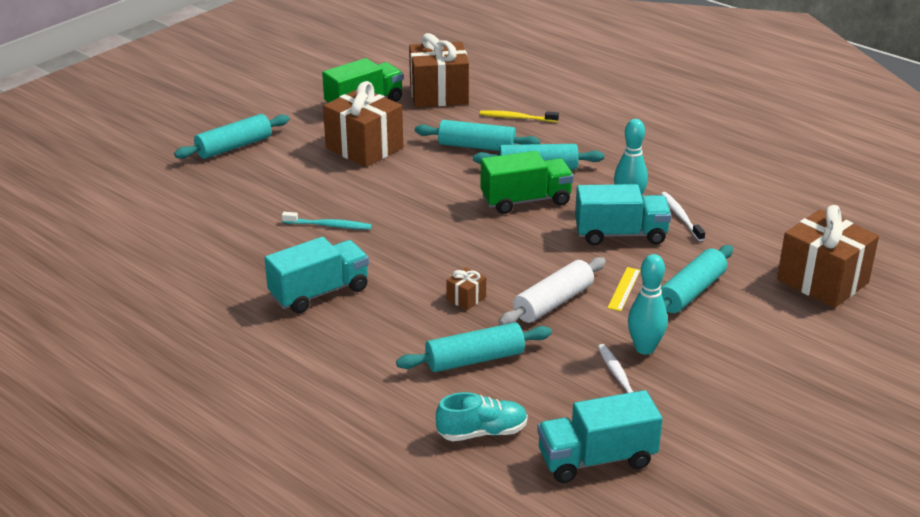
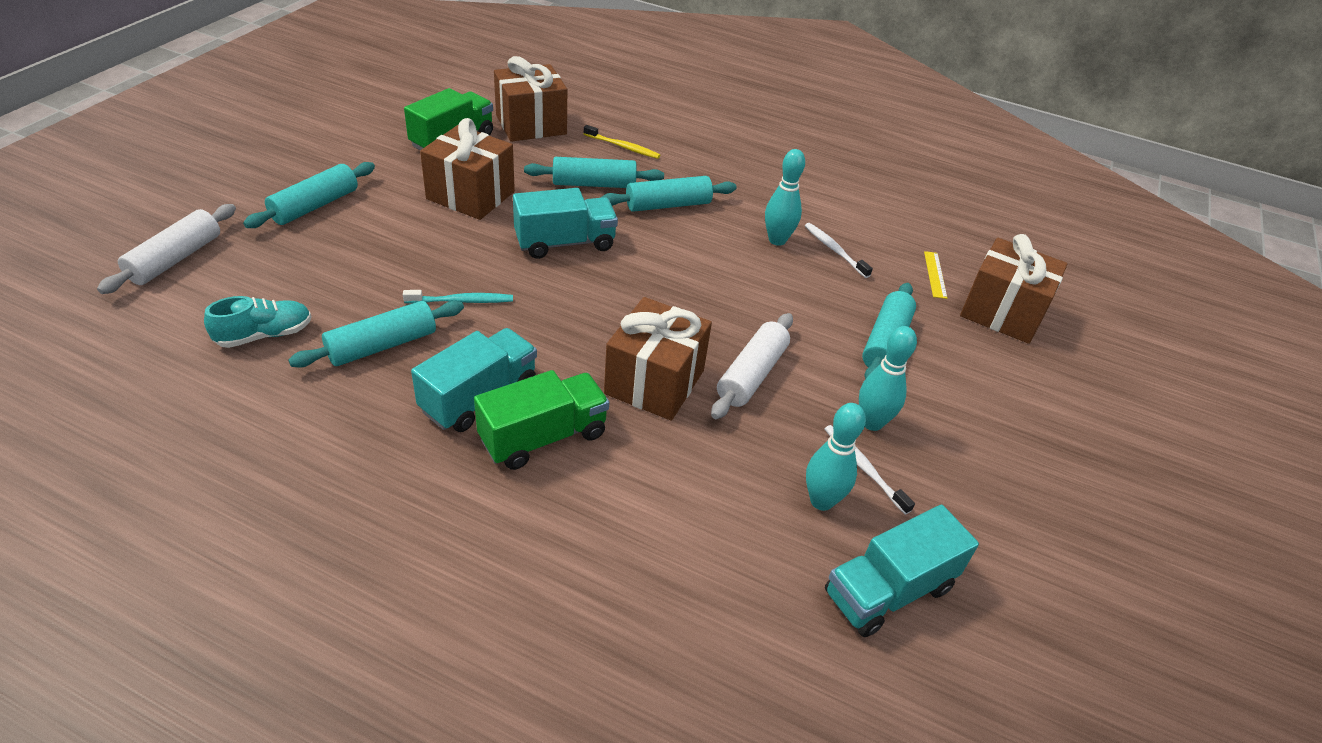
camera: 20 degrees left, 10 degrees up
(119, 177) = (175, 259): none -> white rolling pin
(466, 298) = (654, 382): brown gift -> brown gift, size x2.33
(475, 359) = (696, 467): turquoise rolling pin -> turquoise rolling pin (382, 345)
(482, 432) = (745, 575): turquoise shoe -> turquoise shoe (264, 335)
(516, 118) = (623, 147): yellow toothbrush -> yellow toothbrush turned 150 degrees counterclockwise
(526, 201) = (671, 246): green truck -> green truck (543, 437)
(570, 395) = (821, 501): none -> turquoise bowling pin
(620, 234) = (785, 278): turquoise truck -> turquoise truck (565, 243)
(624, 289) = (817, 347): yellow ruler -> yellow ruler (935, 274)

